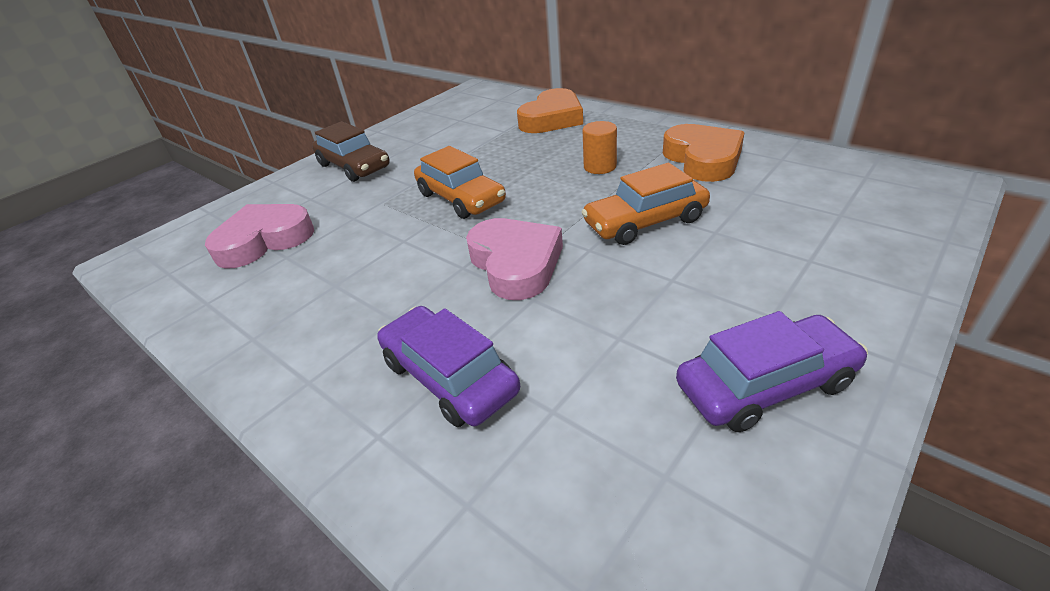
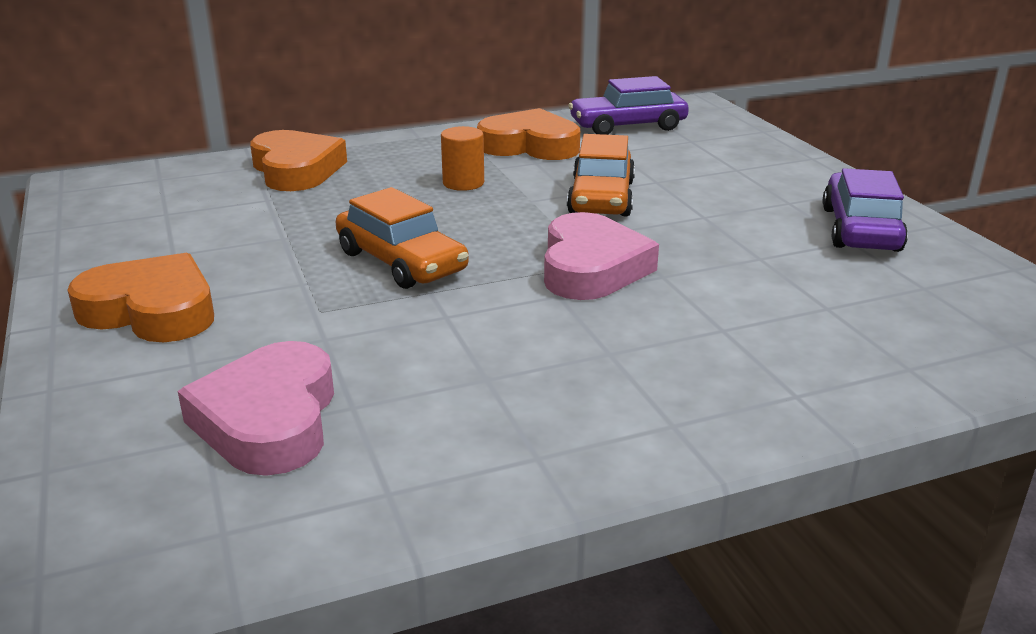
camera: 65 degrees left, 10 degrees down
(354, 166) = (151, 310): brown car -> orange heart
(449, 376) = (742, 341): purple car -> purple car (627, 126)
(461, 198) = (401, 262): orange car -> orange car turned 60 degrees clockwise
(515, 263) = (591, 268): pink heart -> pink heart turned 90 degrees clockwise

